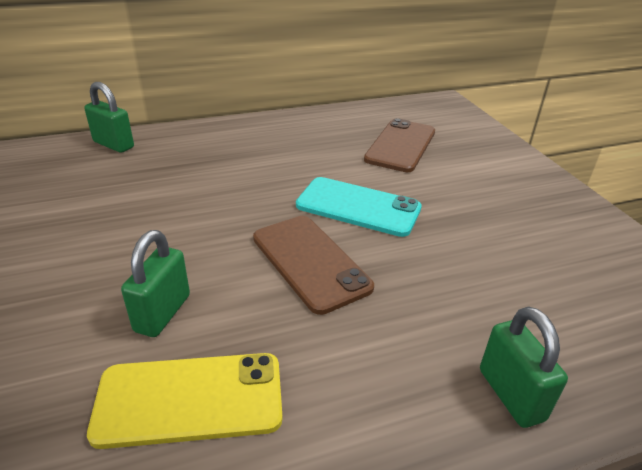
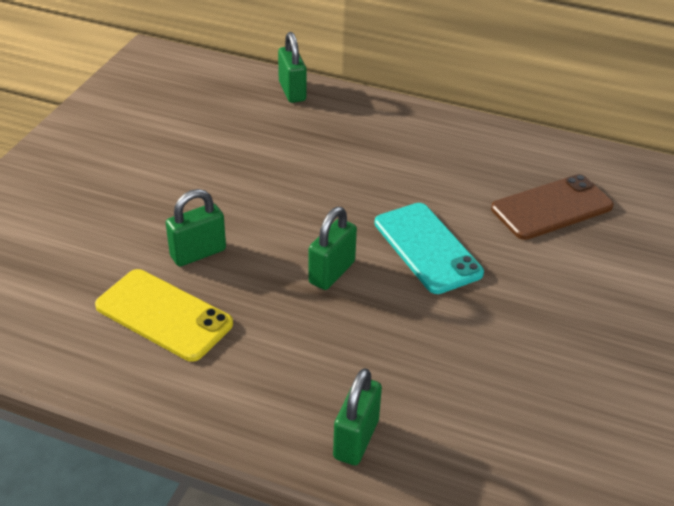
camera: 40 degrees right, 5 degrees up
(310, 262) = (332, 272): brown phone -> green padlock

